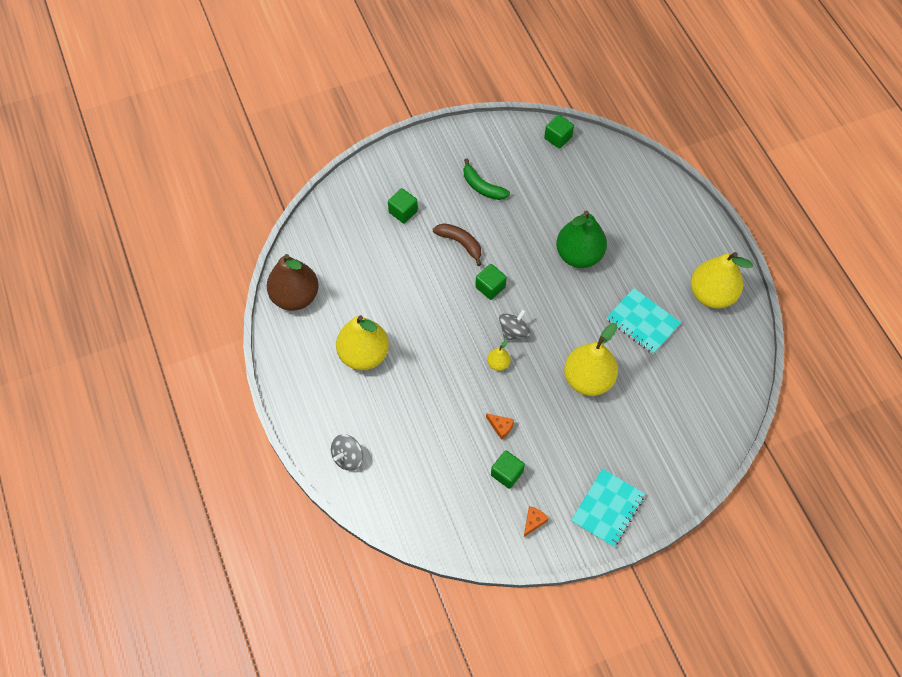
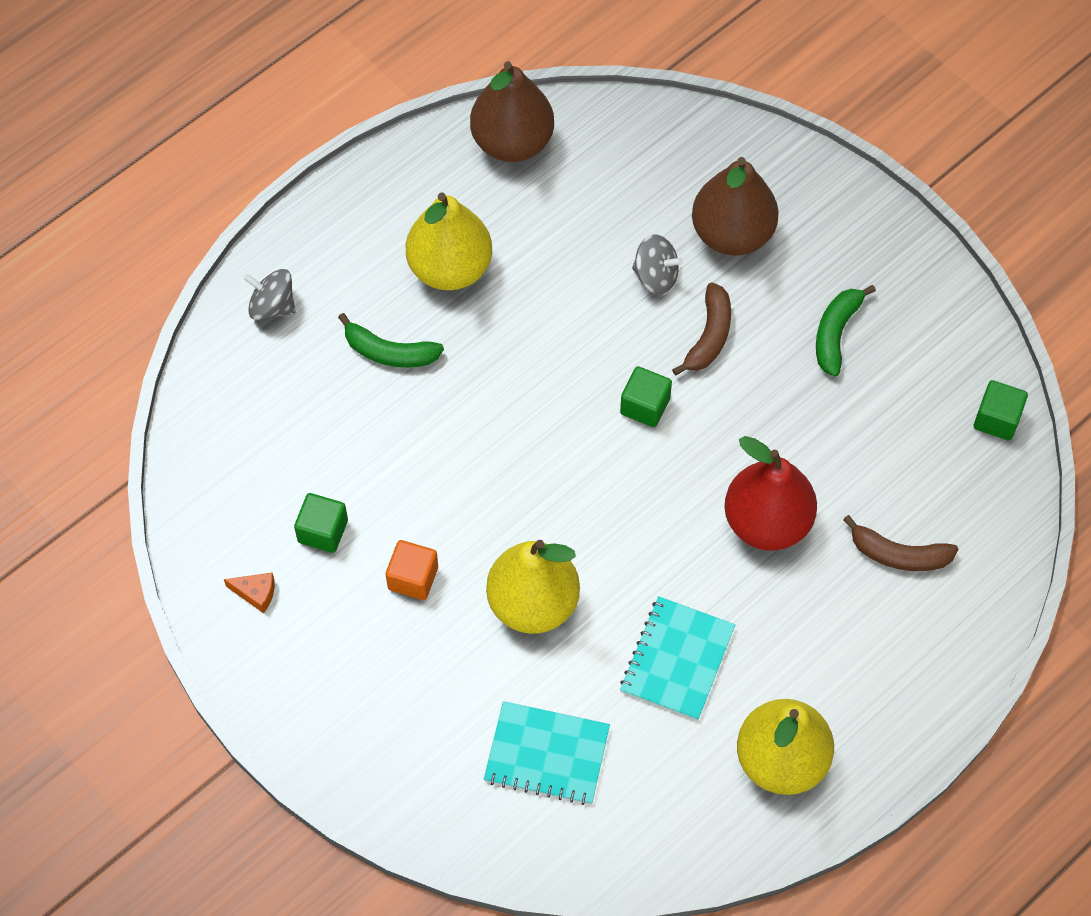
camera: 70 degrees right, 0 degrees up
(403, 212) = (732, 234): green cube -> brown pear
(405, 403) = (389, 352): none -> green banana
(498, 363) = (509, 461): yellow pear -> none
(501, 427) = (398, 499): orange cheese -> none
(513, 331) = (576, 466): grey spinning top -> grey spinning top (656, 276)
(552, 435) = (413, 578): none -> orange cube
(579, 255) = (767, 522): green pear -> red pear
(607, 508) = (314, 696): turquoise notebook -> turquoise notebook (547, 754)
(617, 205) = (898, 554): none -> brown banana

